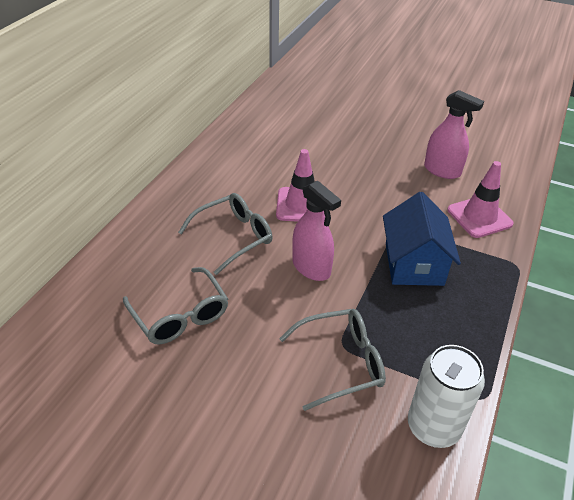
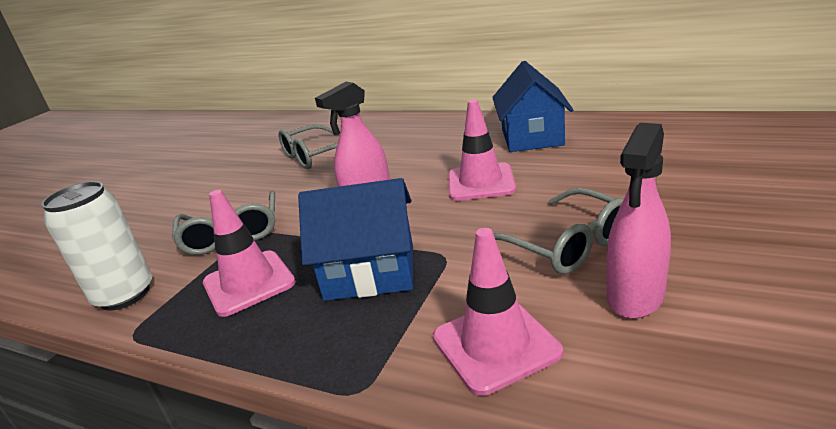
camera: 95 degrees right, 15 degrees down
(231, 171) = (531, 137): none -> blue house
(234, 237) = (417, 157): grey glasses -> grey glasses (567, 244)
(421, 332) = (249, 283): none -> pink traffic cone

